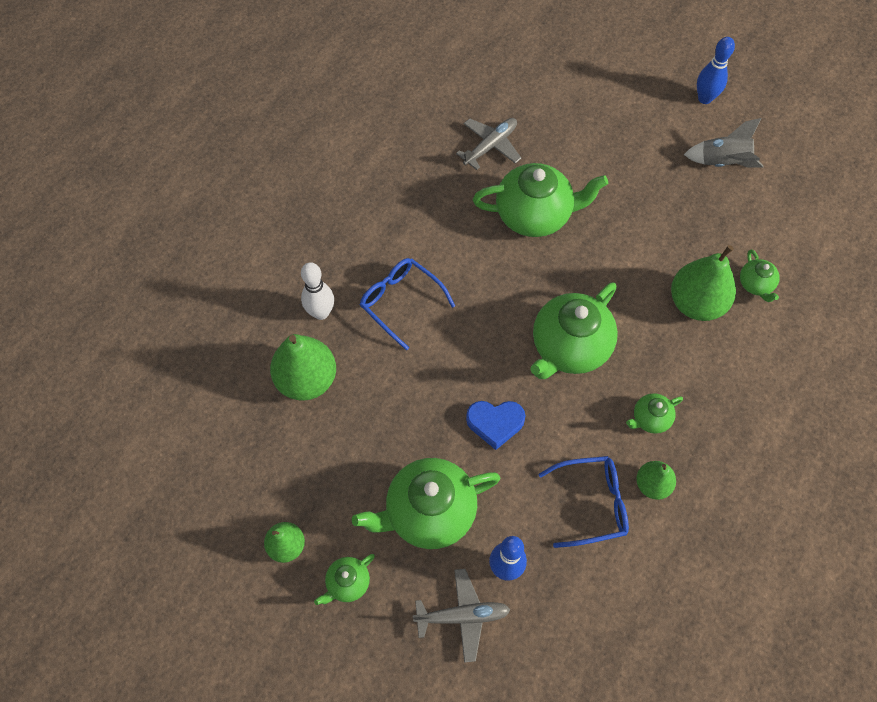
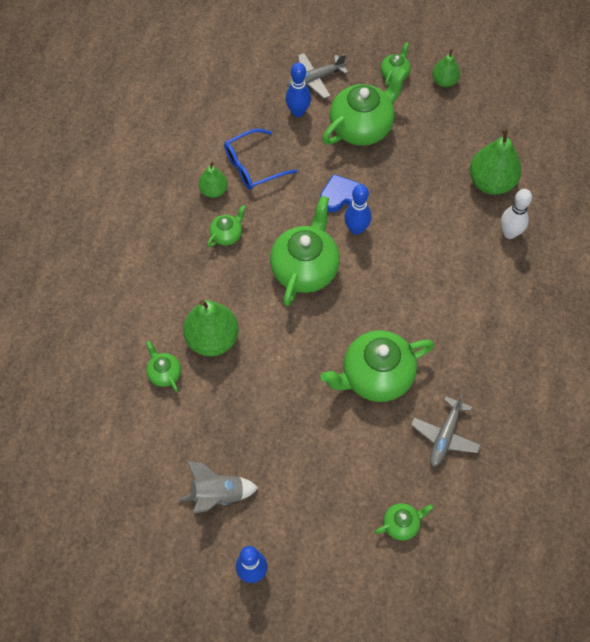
camera: 160 degrees right, 0 degrees up
(400, 302) = (453, 261): blue glasses -> none
(492, 375) = (356, 229): none -> blue bowling pin
(560, 94) = (401, 524): none -> green teapot

